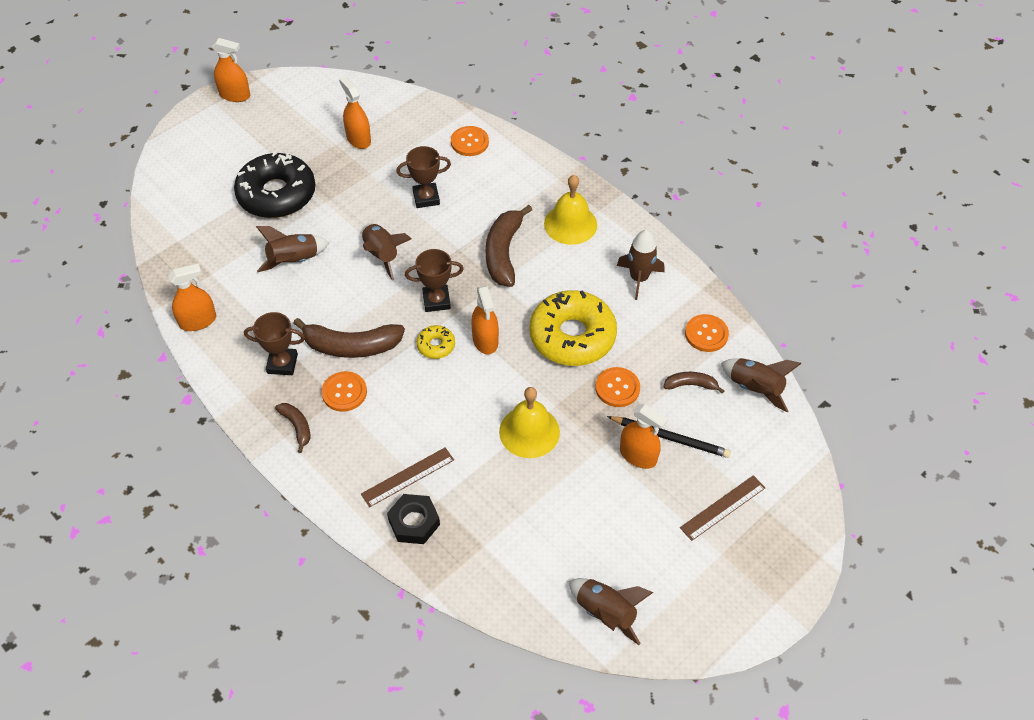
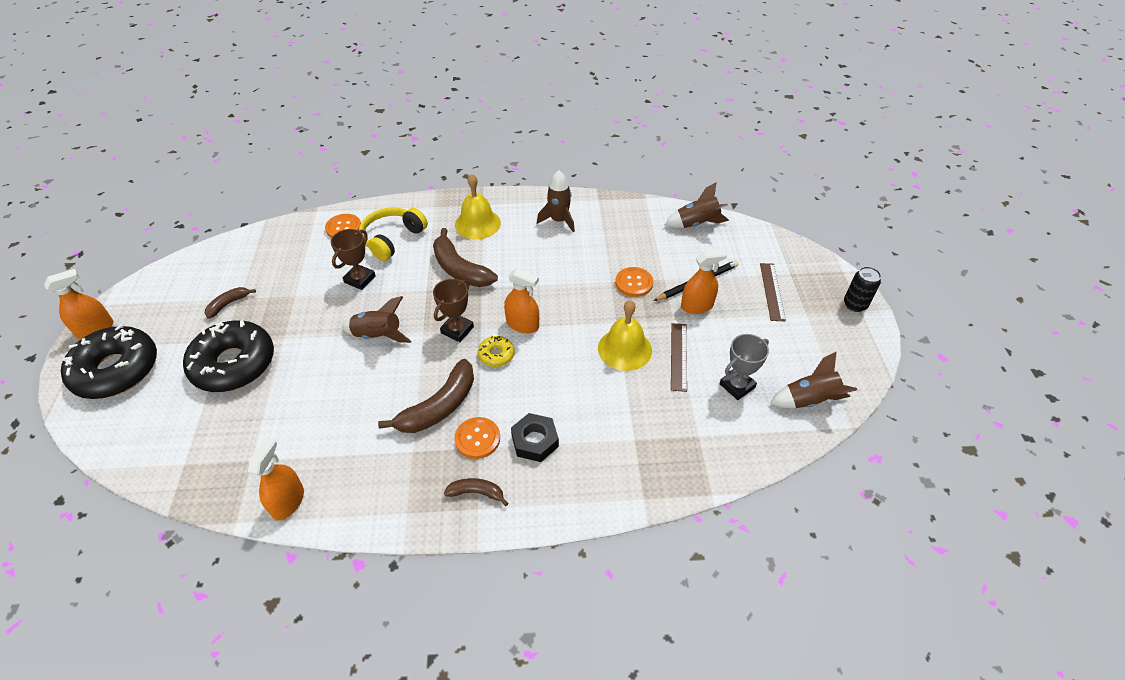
camera: 50 degrees left, 5 degrees down
(214, 138) = (116, 370): none -> black donut
(282, 364) = (404, 464): brown trophy -> none
(294, 261) = (313, 393): brown rocket -> none
(358, 139) = (254, 282): orange spray bottle -> none
(407, 477) = (596, 445): brown ruler -> brown ruler (678, 356)
(414, 522) = (641, 467): black nut -> black nut (535, 441)
(490, 182) = (392, 239): none -> yellow headphones
(568, 544) = (737, 386): none -> grey trophy
(572, 336) = (569, 278): yellow donut -> none
(691, 385) = (666, 248): brown banana -> brown banana (228, 304)
(706, 334) = (634, 218): orange button -> none
(779, 592) = (854, 305): none -> black can

